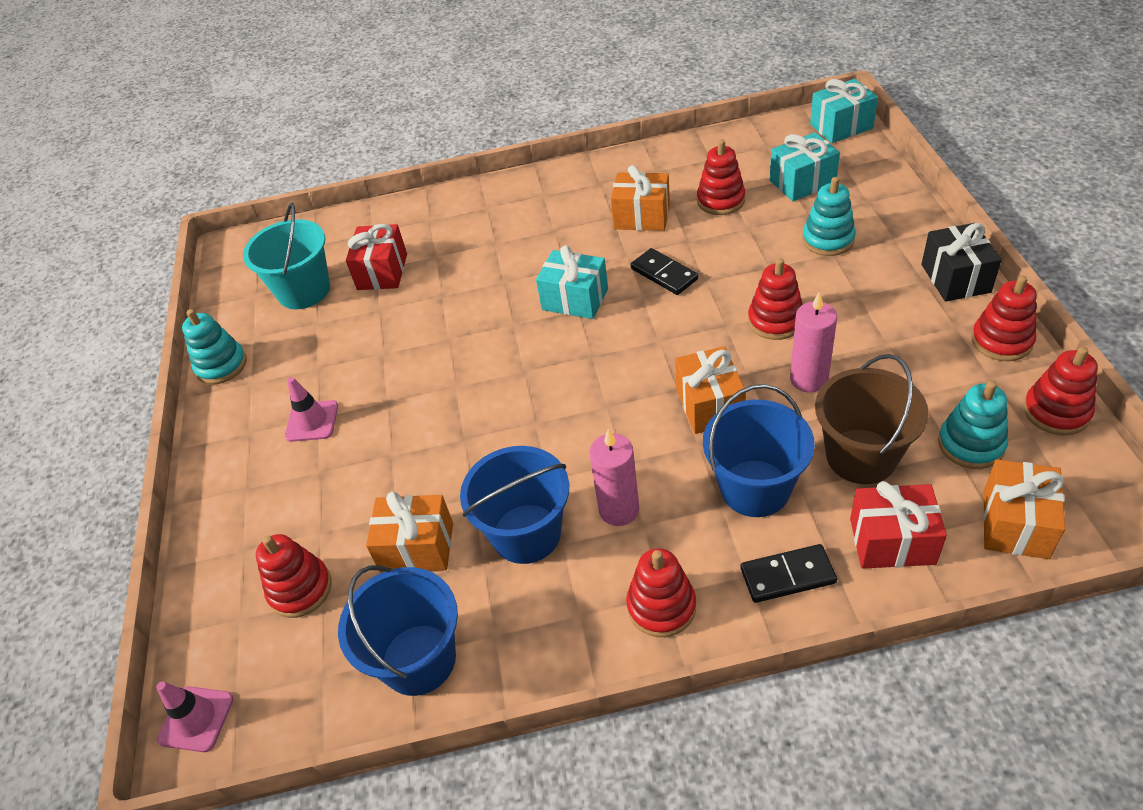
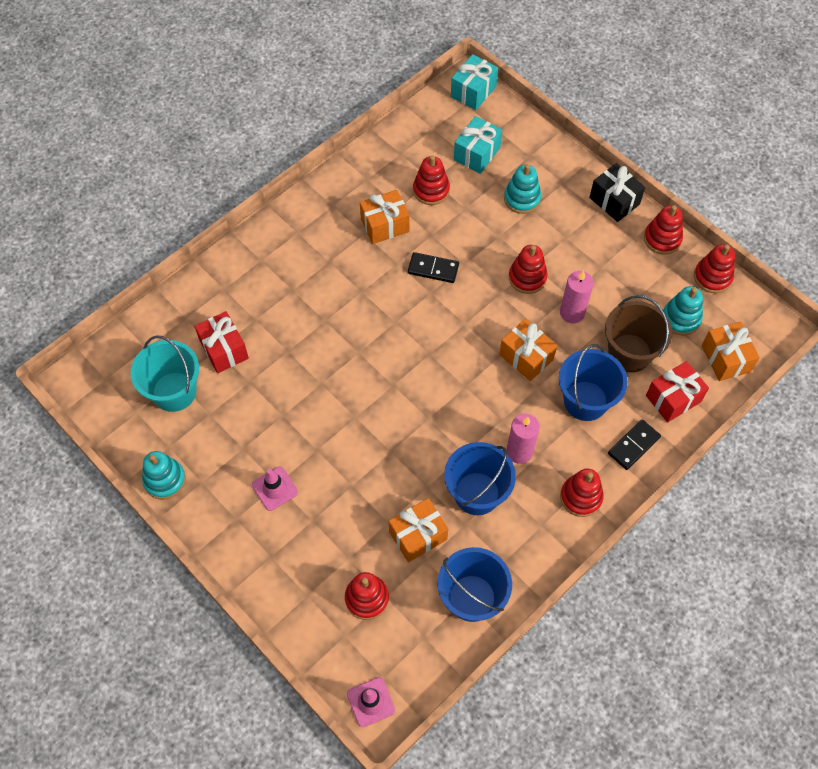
camera: 40 degrees left, 15 degrees up
(575, 299) = (386, 314): turquoise gift -> none

